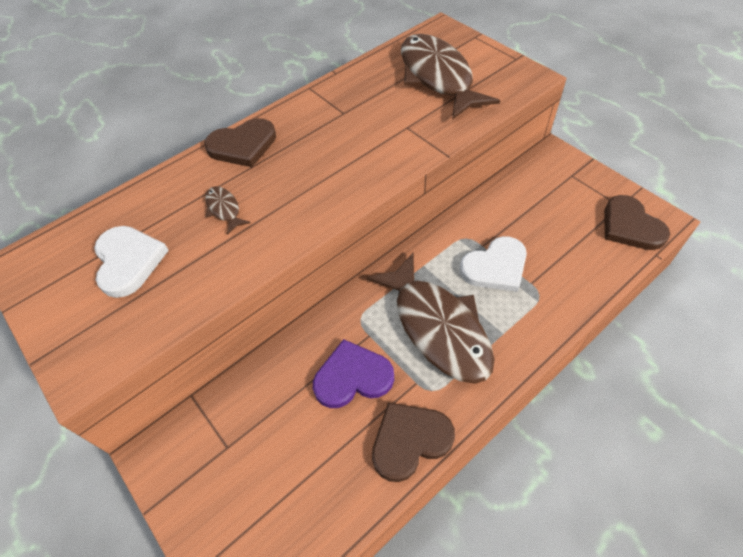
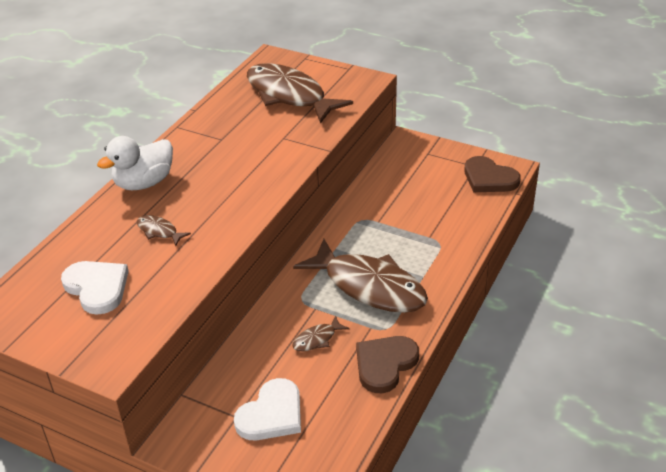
camera: 25 degrees left, 15 degrees down
(243, 145) = (144, 183): brown heart -> white duck
(352, 377) = (317, 339): purple heart -> brown fish
(495, 267) = (396, 233): white heart -> white heart (272, 414)

